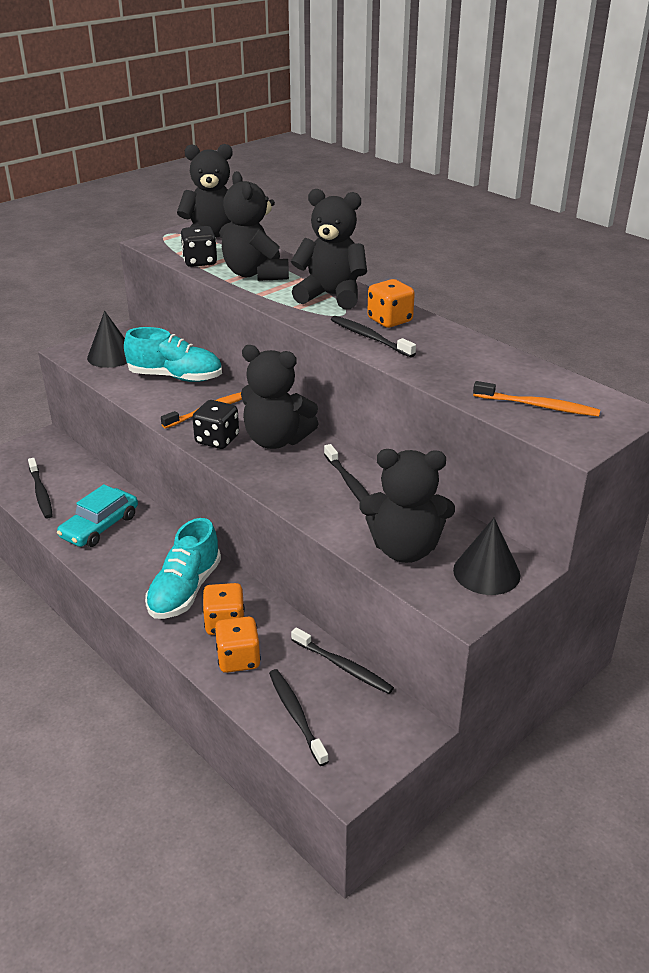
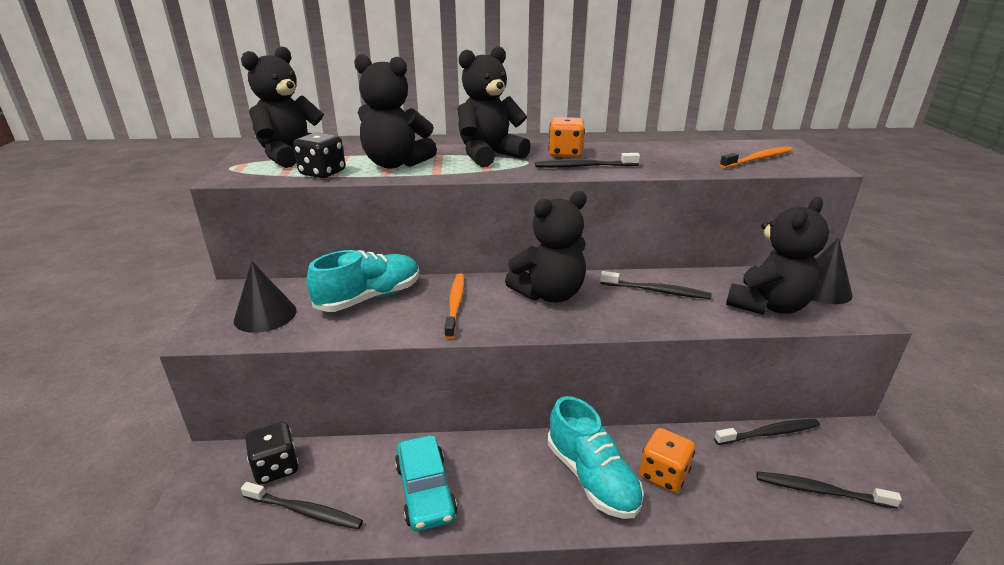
camera: 50 degrees left, 5 degrees down
(217, 440) = (510, 320): black dice -> black dice (276, 467)
(238, 659) = (722, 490): orange dice -> none

